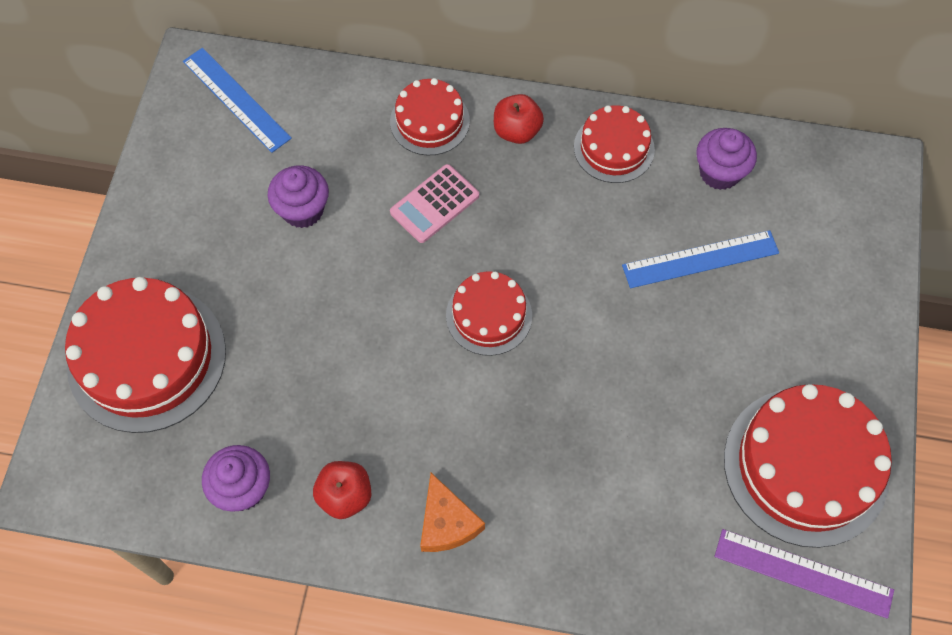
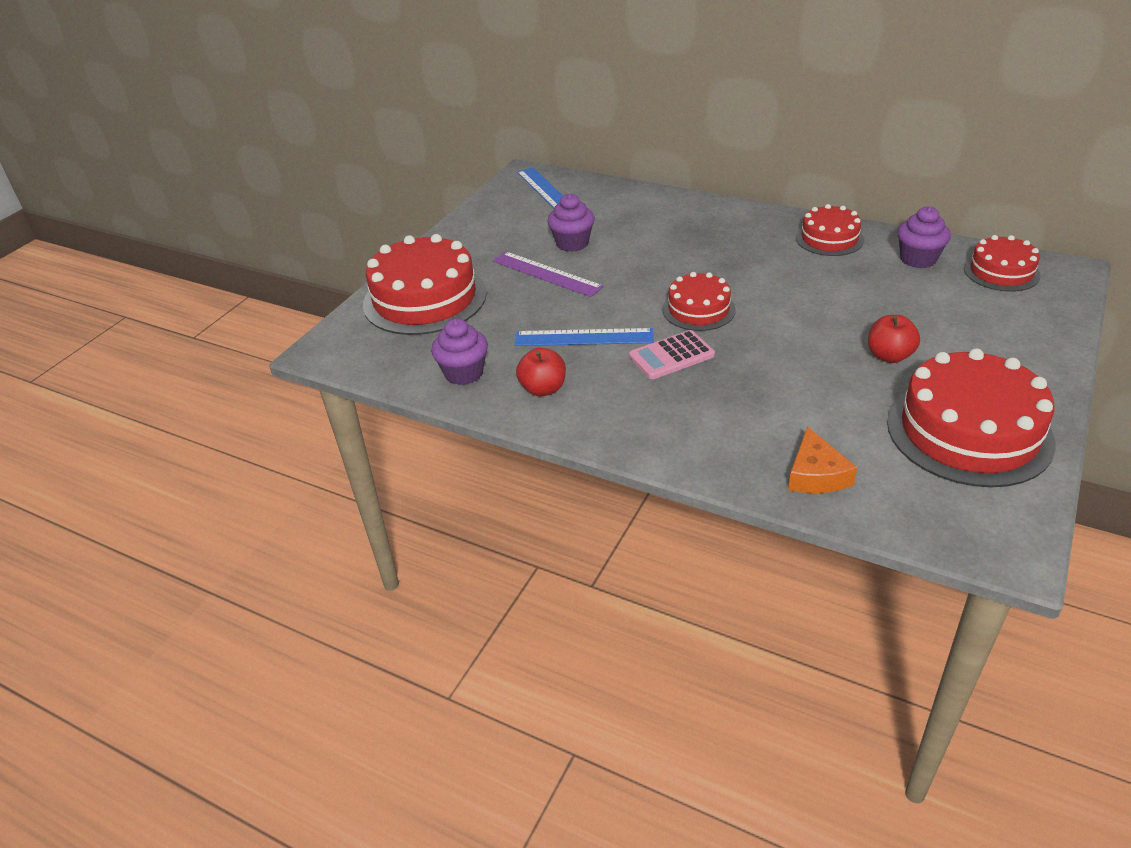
camera: 20 degrees right, 25 degrees down
(429, 121) = (685, 213): red cake -> red cake (1001, 272)
(434, 204) = (674, 251): pink calculator -> pink calculator (671, 356)
(447, 522) = (622, 416): orange cheese -> orange cheese (816, 474)
(517, 131) = (752, 223): red apple -> red apple (889, 356)
(700, 259) = (891, 301): blue ruler -> blue ruler (583, 338)
(803, 573) = (954, 501): purple ruler -> purple ruler (546, 274)

